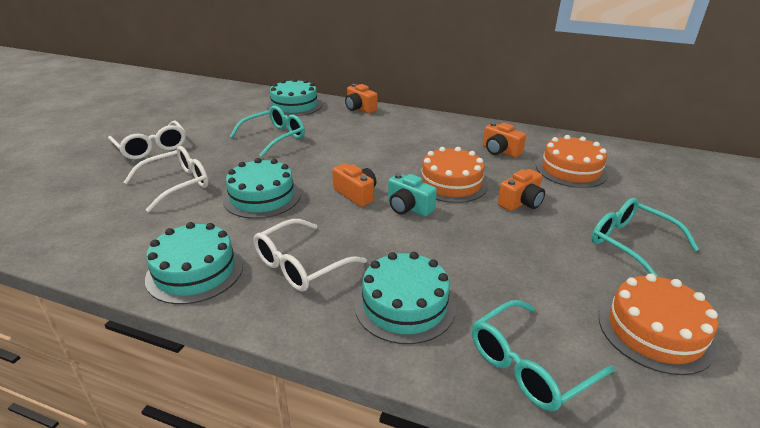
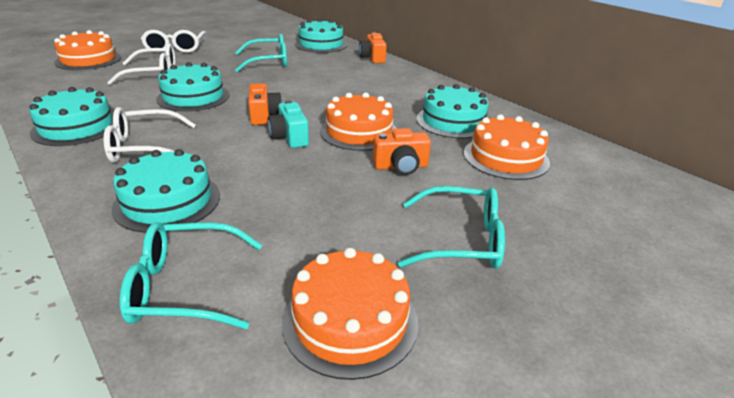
camera: 30 degrees right, 0 degrees up
(69, 190) = (88, 60): none -> orange cake
(500, 151) = (453, 121): orange camera -> turquoise cake
(631, 244) = (461, 240): turquoise glasses -> turquoise glasses turned 105 degrees clockwise

